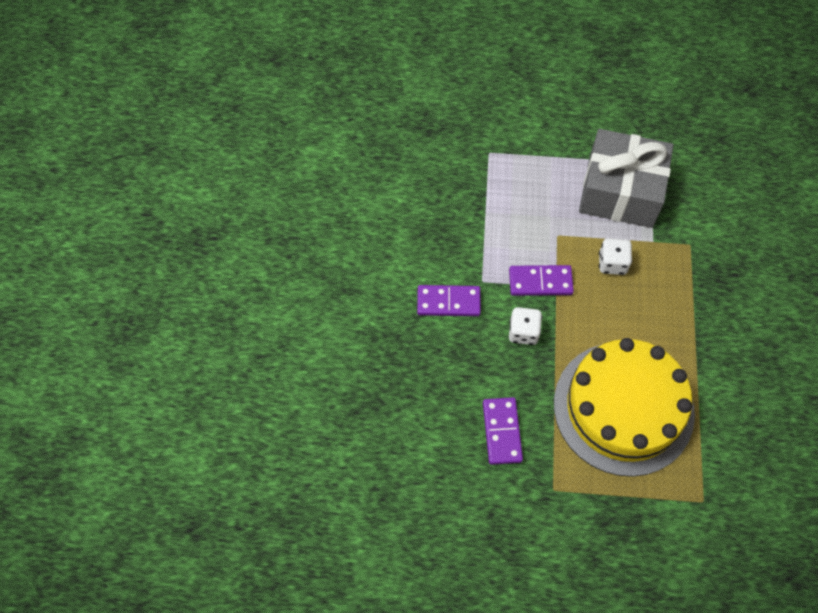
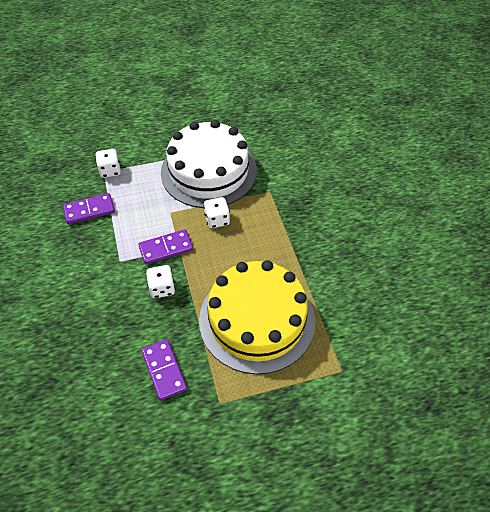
camera: 20 degrees left, 10 degrees down
(448, 302) = (95, 284): purple domino -> purple domino (89, 210)
(497, 153) = (110, 171): none -> white dice
(620, 191) = (209, 171): grey gift -> white cake

